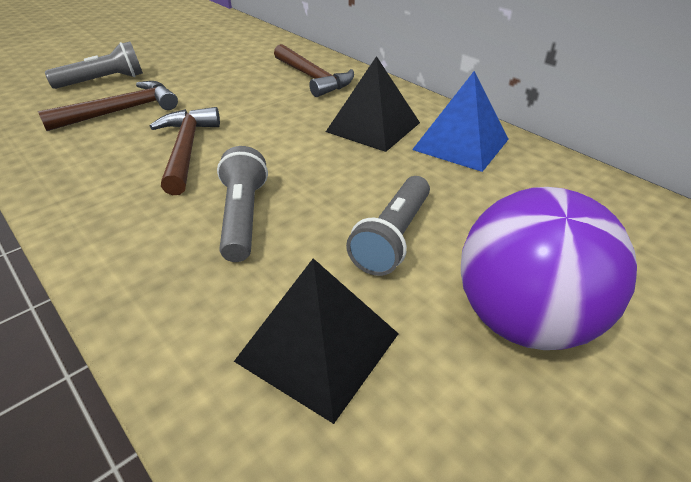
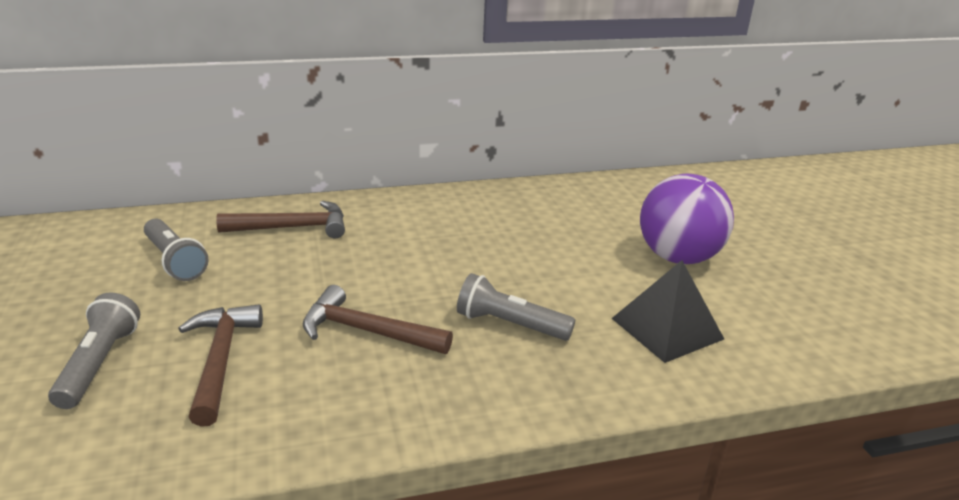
camera: 65 degrees left, 10 degrees down
(373, 127) = (426, 230): black pyramid -> none
(393, 237) = (580, 271): grey flashlight -> grey flashlight (175, 261)
(461, 144) = (489, 207): blue pyramid -> none

